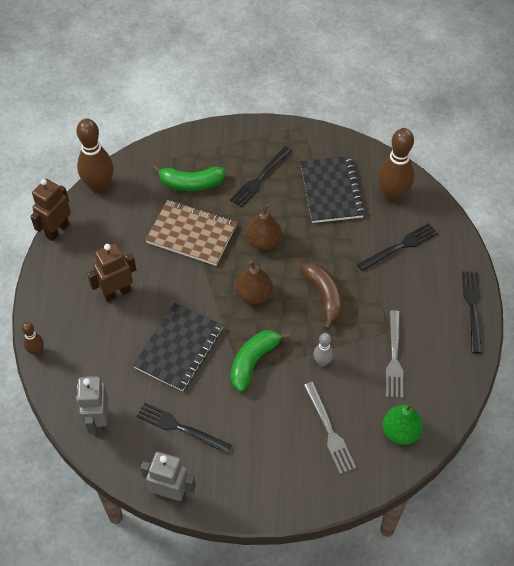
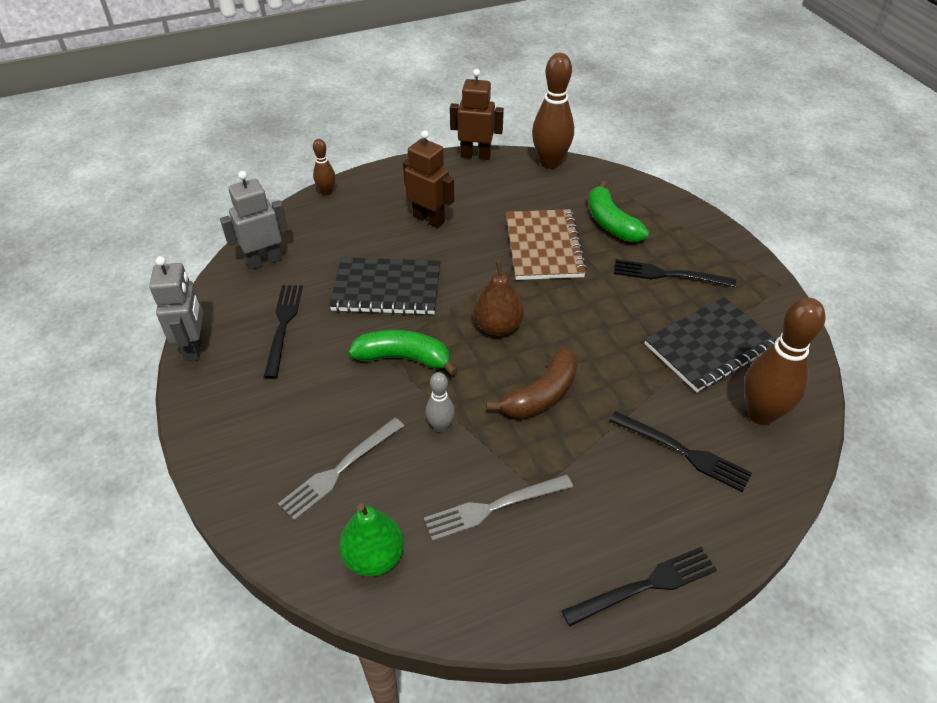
camera: 65 degrees right, 10 degrees down
(263, 242) = (580, 309): brown pear -> none

